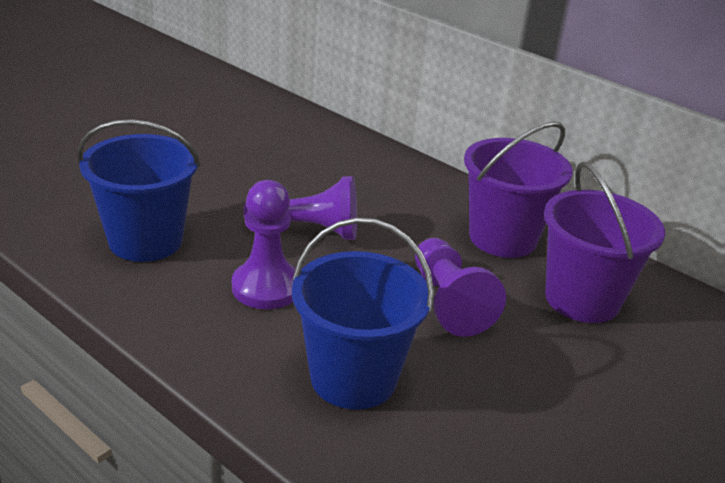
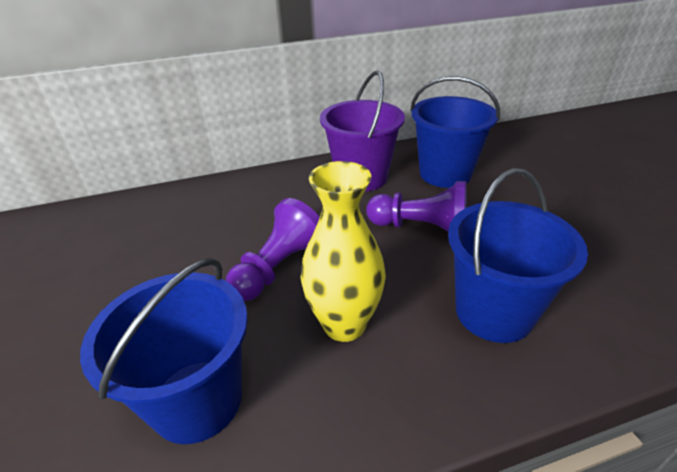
camera: 55 degrees left, 5 degrees up
(266, 287) = (344, 324): purple pawn -> yellow vase
(582, 299) = (445, 174): purple bucket -> blue bucket

